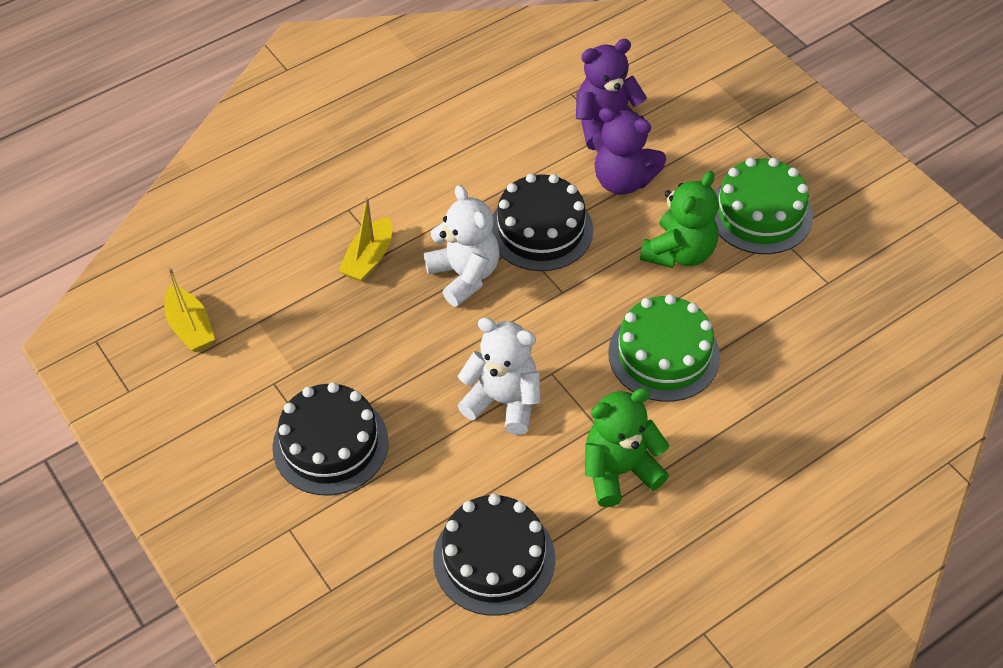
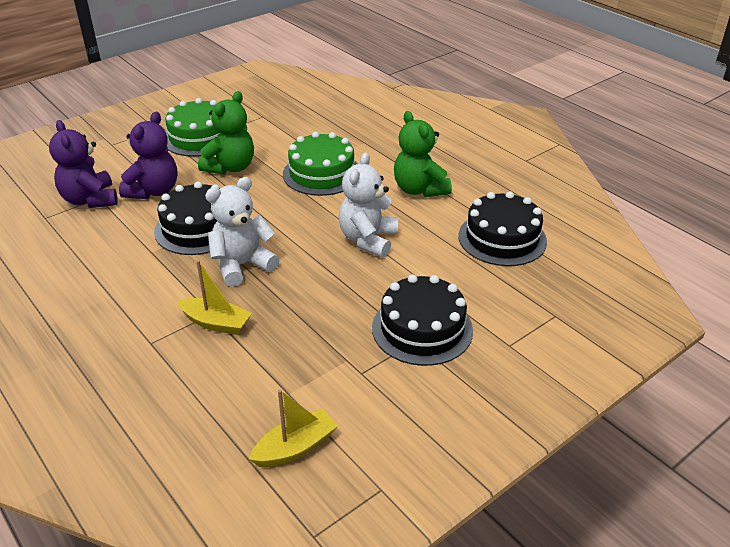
camera: 95 degrees left, 15 degrees down
(679, 252) = (230, 167): green teddy bear -> green teddy bear turned 90 degrees clockwise

